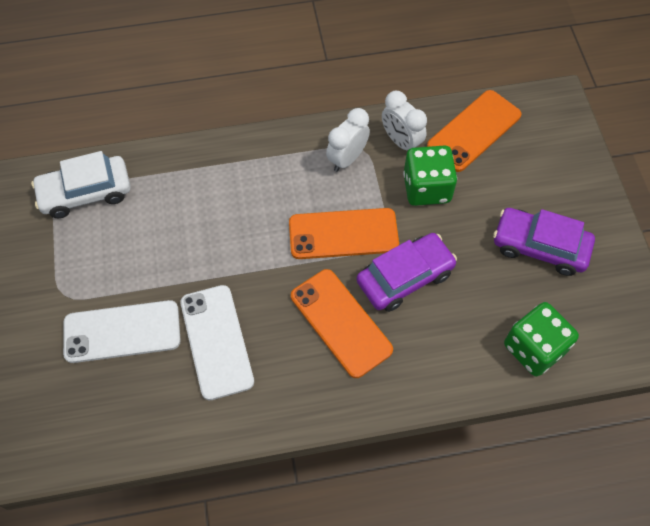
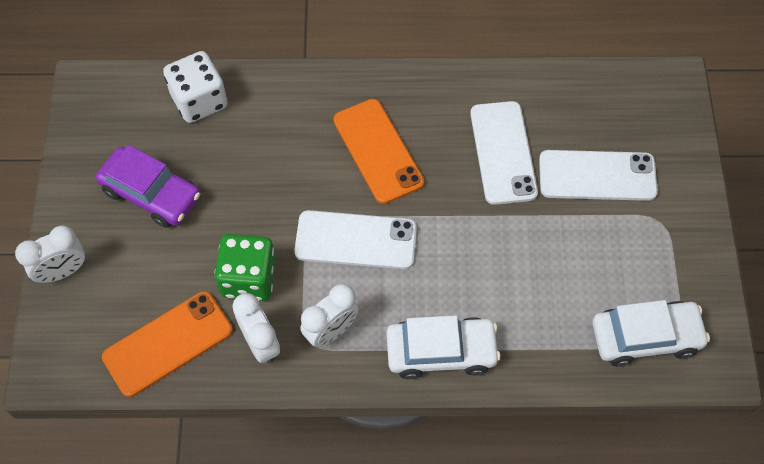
camera: 170 degrees left, 0 degrees up
(255, 157) = (441, 351): none -> white car
(343, 234) = (356, 240): orange phone -> white phone
(405, 277) = (302, 184): purple car -> none
(534, 348) = (199, 101): green dice -> white dice
(583, 170) = (62, 271): none -> white clock

